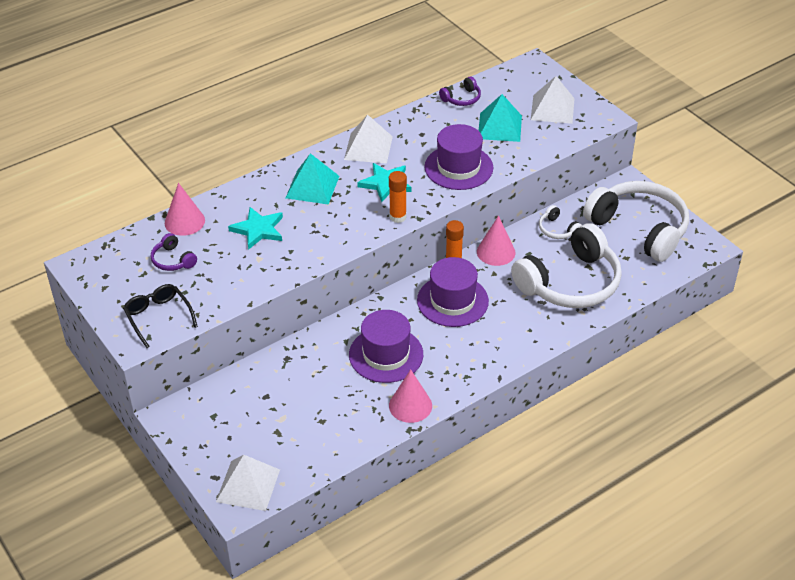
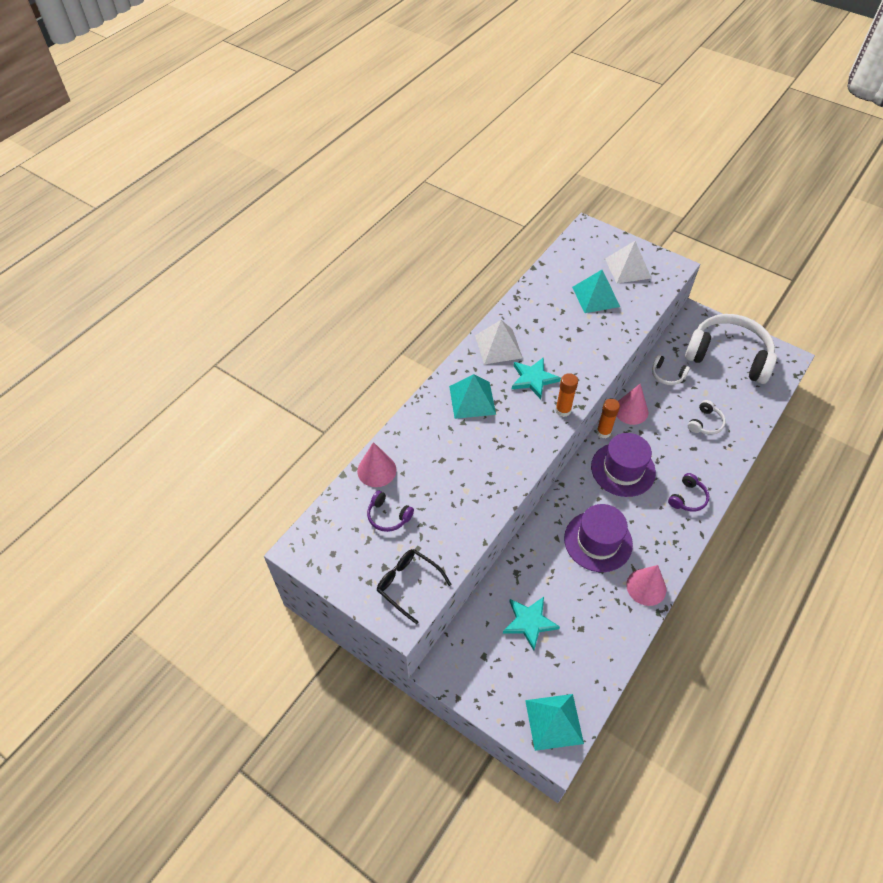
camera: 20 degrees left, 10 degrees up
(248, 485) = (554, 721): white pyramid -> turquoise pyramid
(258, 230) = (449, 459): turquoise star -> turquoise star (529, 622)
(458, 167) = (585, 346): purple hat -> none
(462, 98) = (549, 276): purple headphones -> purple headphones (687, 498)
(570, 283) = (705, 423): white headphones -> white headphones, size x0.42

